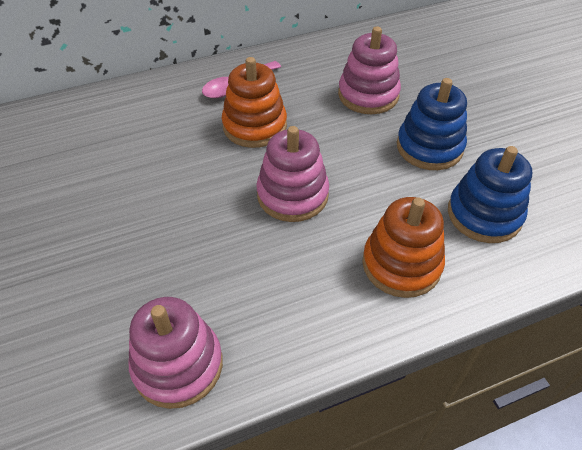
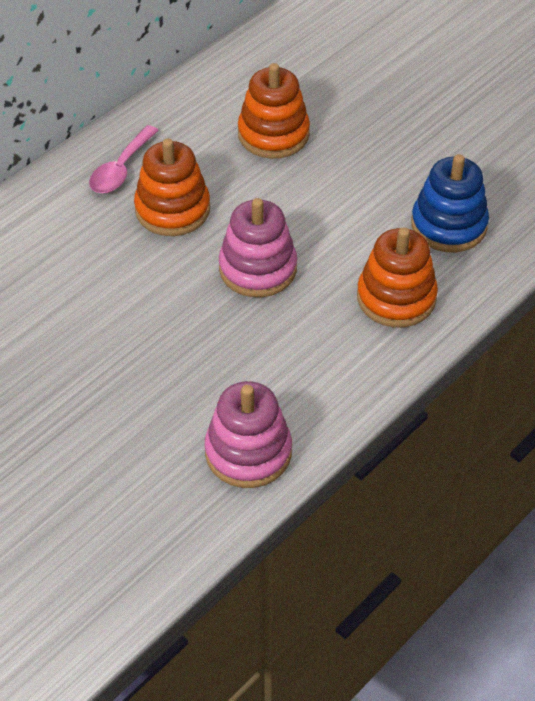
camera: 25 degrees left, 0 degrees up
(368, 95) = (273, 134): pink stacking toy -> orange stacking toy
(429, 147) = (366, 173): blue stacking toy -> none

